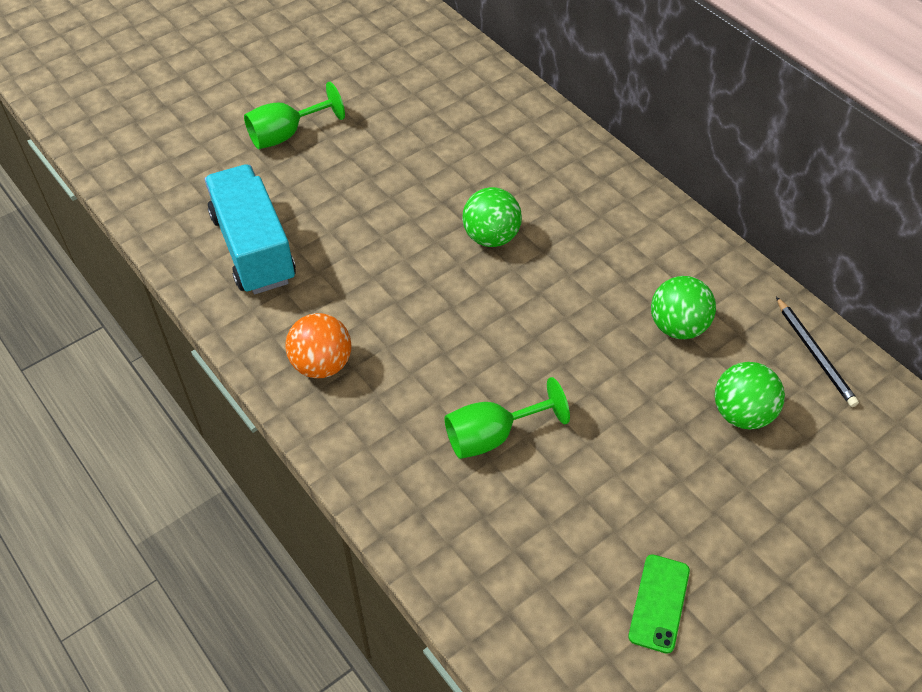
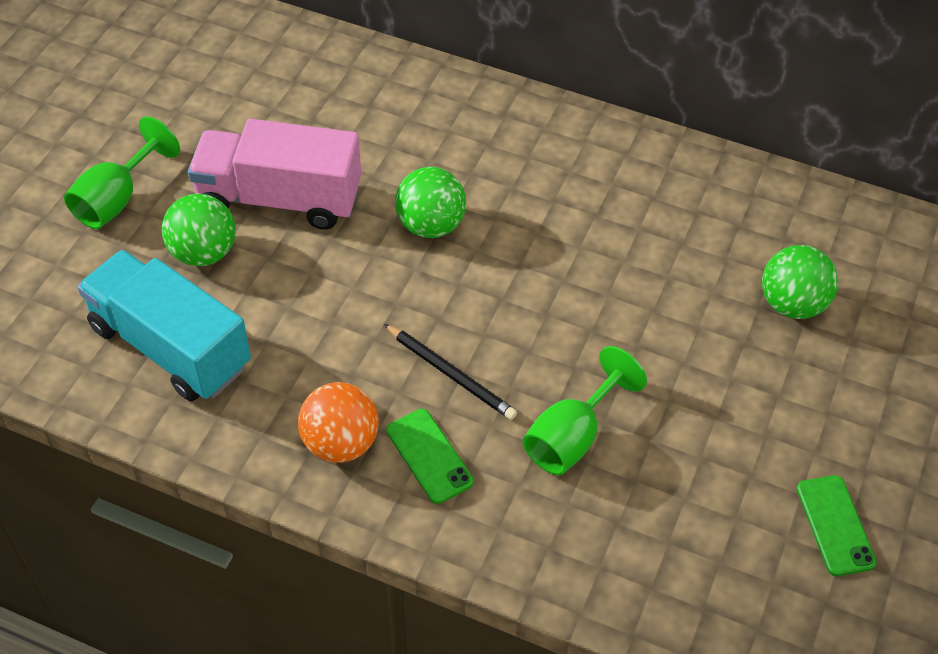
camera: 30 degrees left, 0 degrees up
(377, 402) = (429, 456): none -> green phone
(395, 176) = (279, 199): none -> pink truck
(677, 326) = (678, 242): green ball -> green ball (203, 252)
(815, 354) = (820, 215): black pencil -> black pencil (451, 374)

